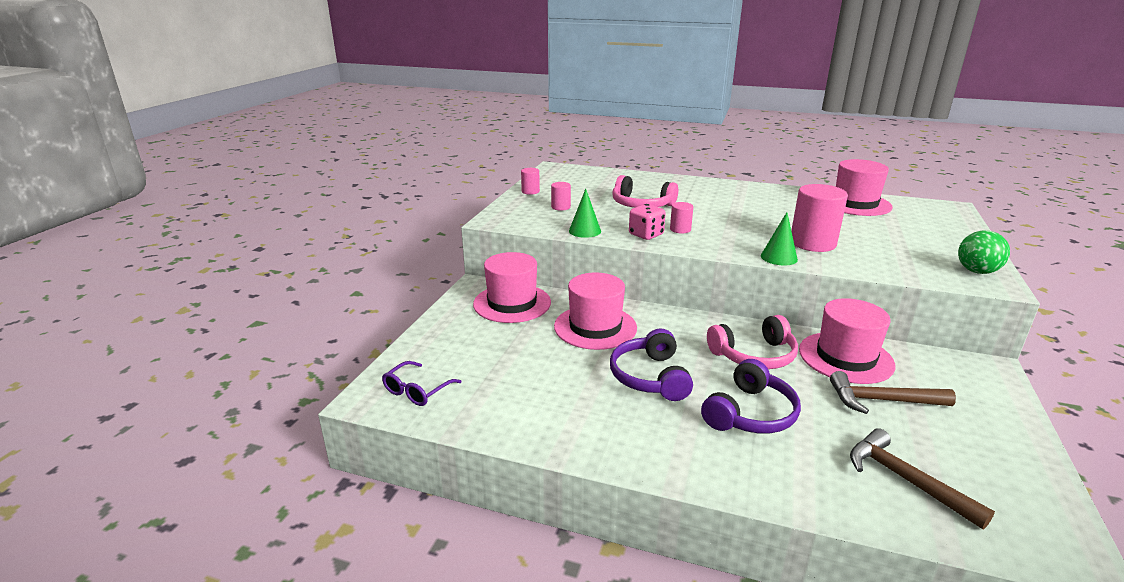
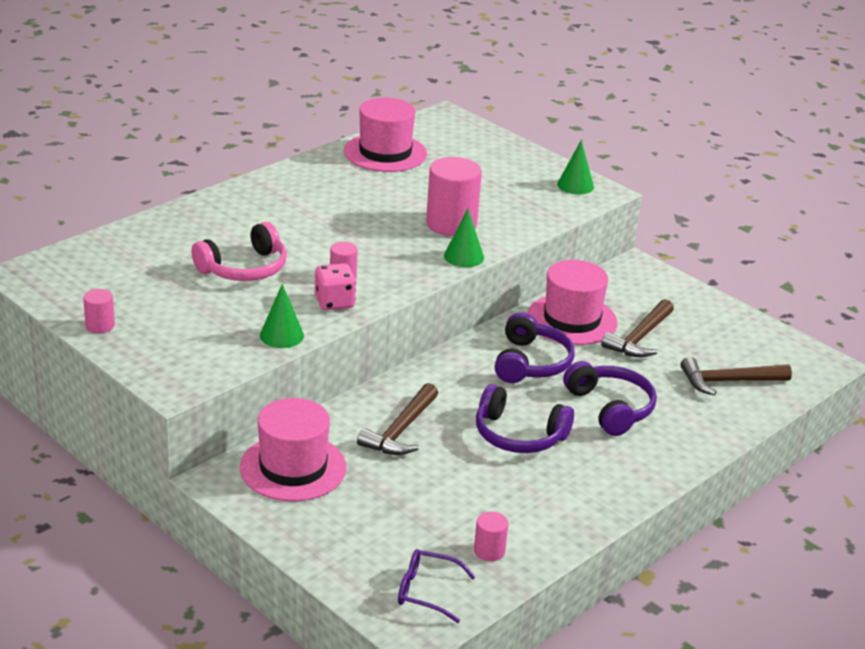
camera: 65 degrees left, 5 degrees up
(417, 391) = (427, 591): purple glasses -> purple glasses turned 135 degrees clockwise
(560, 207) = (186, 324): pink cylinder -> pink cylinder (489, 551)
(595, 327) = (401, 430): pink hat -> brown hammer
(754, 355) = (531, 363): pink headphones -> purple headphones
(977, 271) = (575, 185): green ball -> green cone

